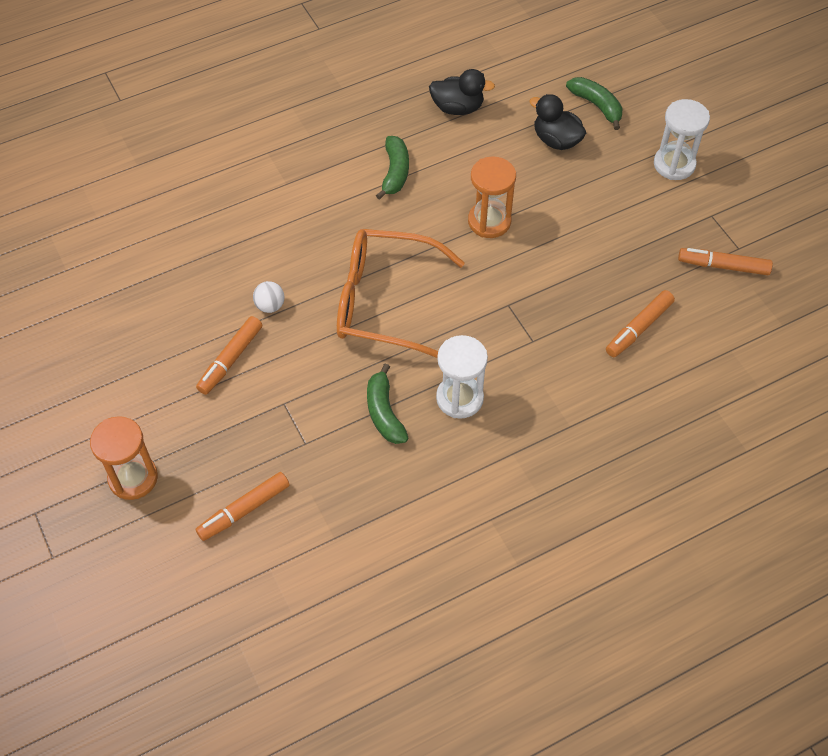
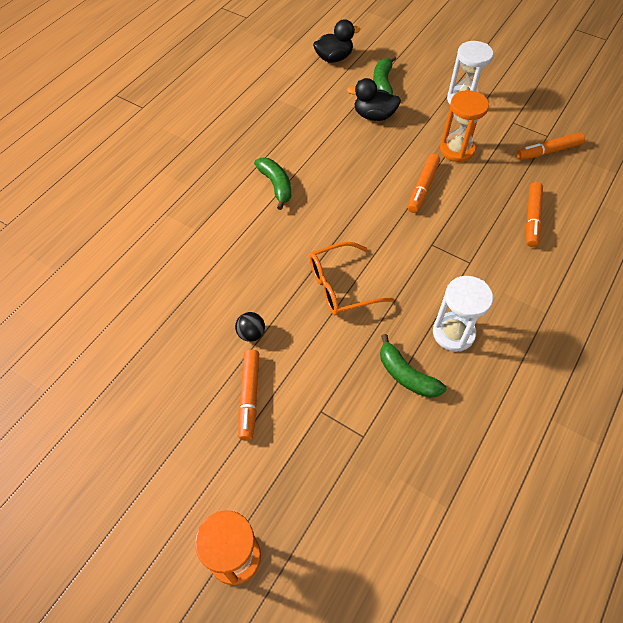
camera: 30 degrees left, 0 degrees up
(244, 510) = (355, 528): orange marker -> orange marker (422, 187)
(270, 306) = (251, 334): white ball -> black ball
(385, 302) = (341, 286): orange glasses -> orange glasses, size x0.65
(457, 108) = (288, 122): black duck -> black duck (334, 58)
(489, 221) = (371, 190): orange hourglass -> orange hourglass (457, 150)
(597, 106) = (382, 83): green banana -> green banana turned 105 degrees counterclockwise

